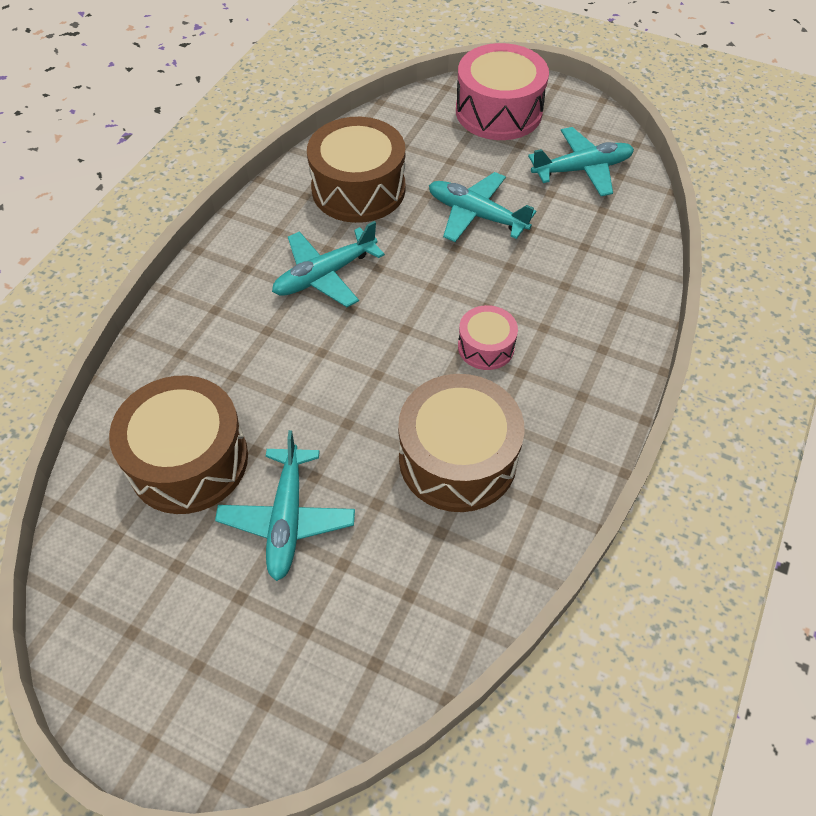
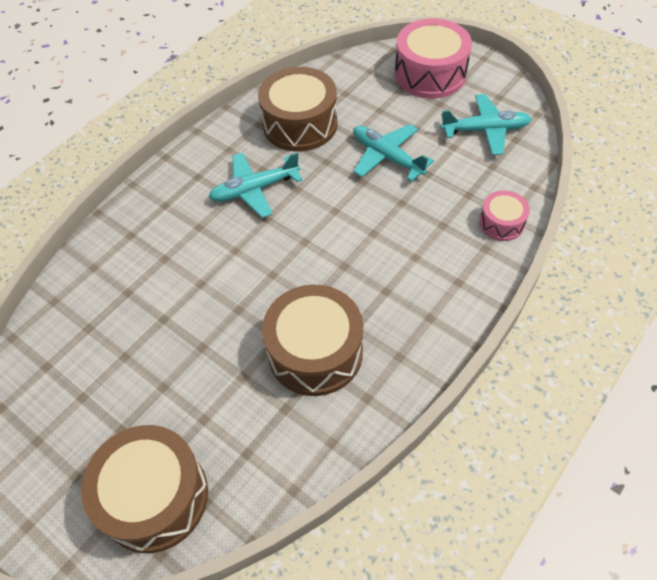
camera: 15 degrees right, 0 degrees up
(188, 460) = (113, 318): brown drum -> brown drum (154, 497)
(287, 519) = (172, 376): turquoise plane -> none
(486, 347) = (363, 265): pink drum -> pink drum (501, 223)

